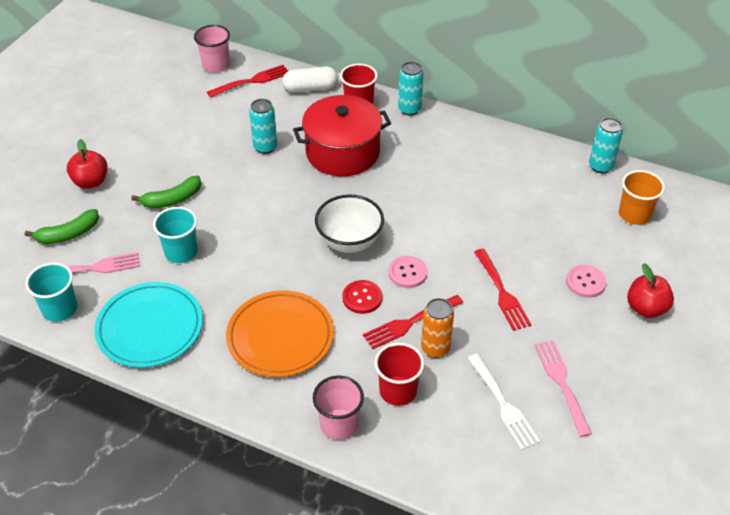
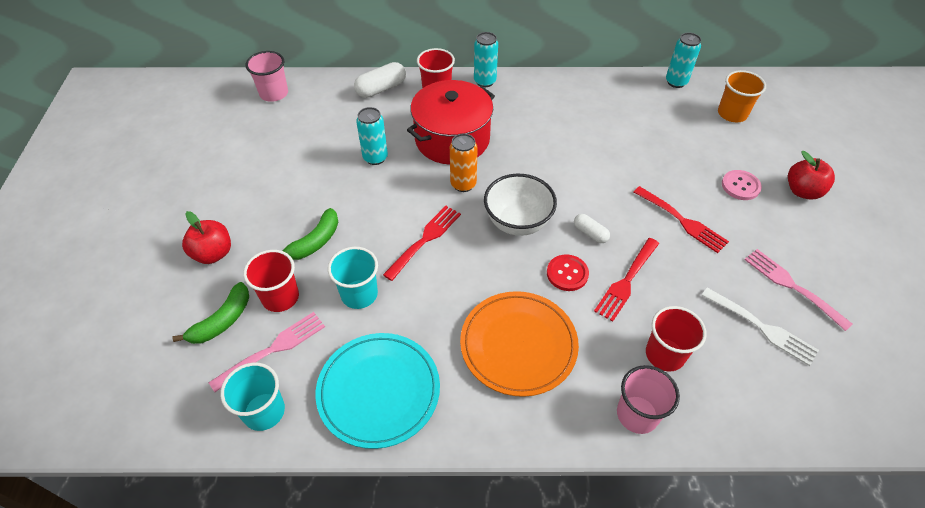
camera: 25 degrees left, 5 degrees up
(120, 232) = (280, 297): none -> red cup
(252, 81) = (320, 98): red fork -> red fork (425, 240)
(407, 273) = (590, 233): pink button -> white capsule
(435, 348) = (666, 297): orange can -> orange can (463, 184)

